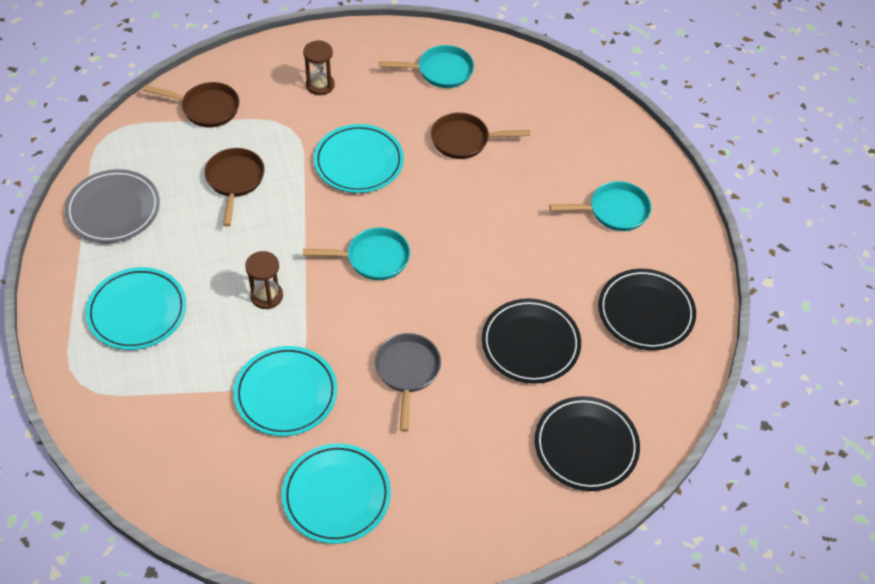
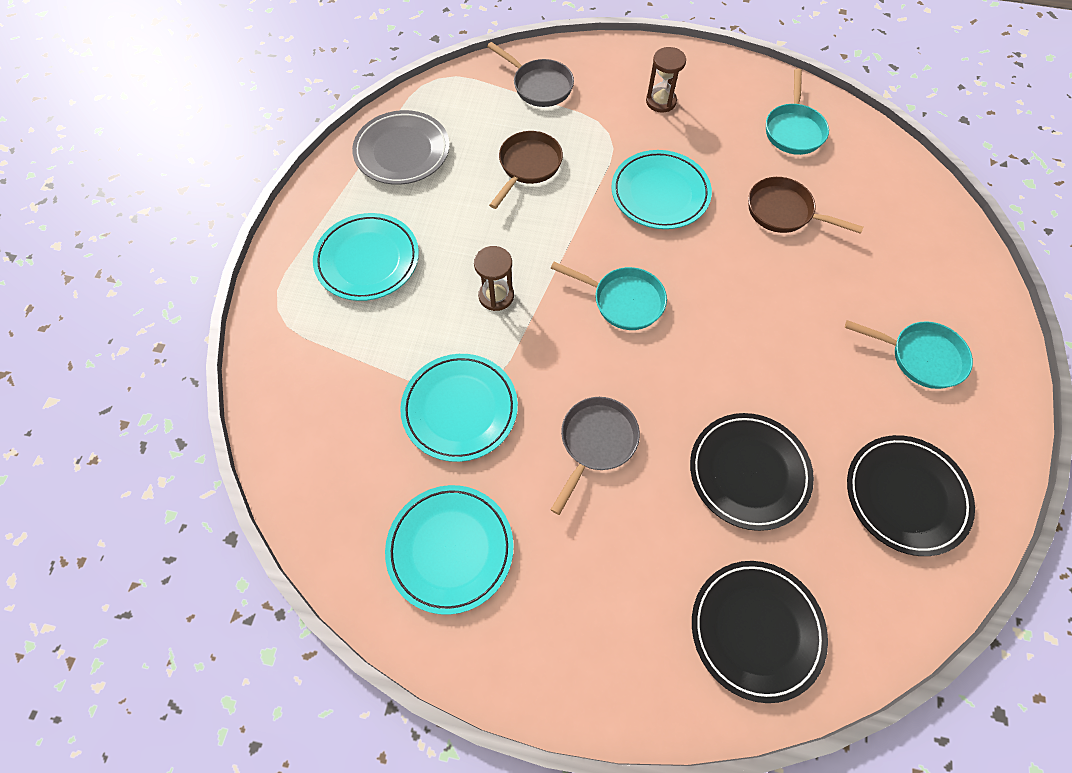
camera: 30 degrees right, 10 degrees up
(206, 108) = (539, 86): brown pan -> grey pan
(441, 71) = (793, 130): turquoise pan -> turquoise pan turned 75 degrees clockwise

